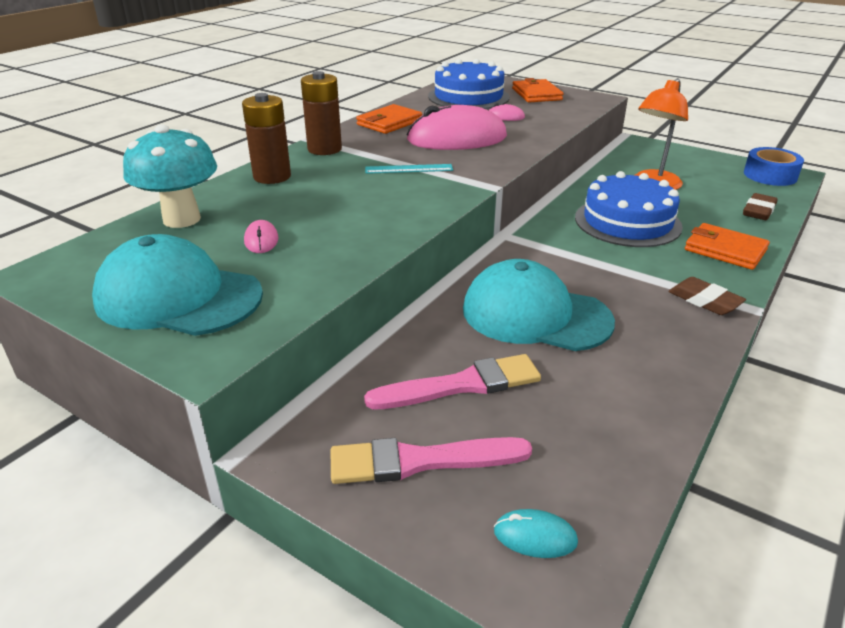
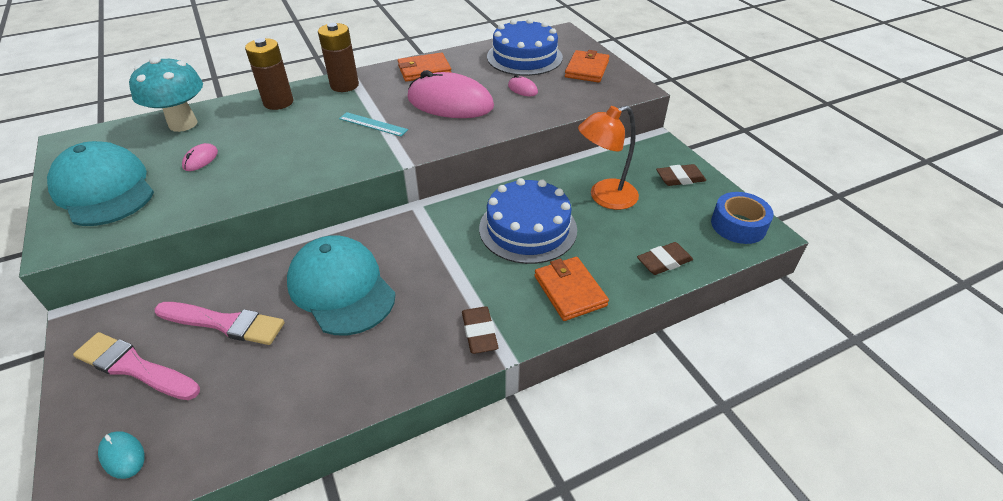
camera: 30 degrees right, 10 degrees up
(687, 159) = (680, 178): none -> brown eraser

